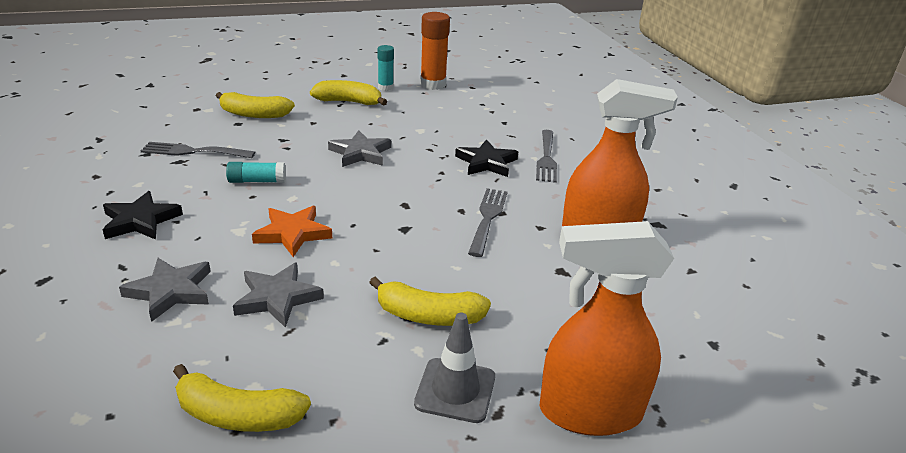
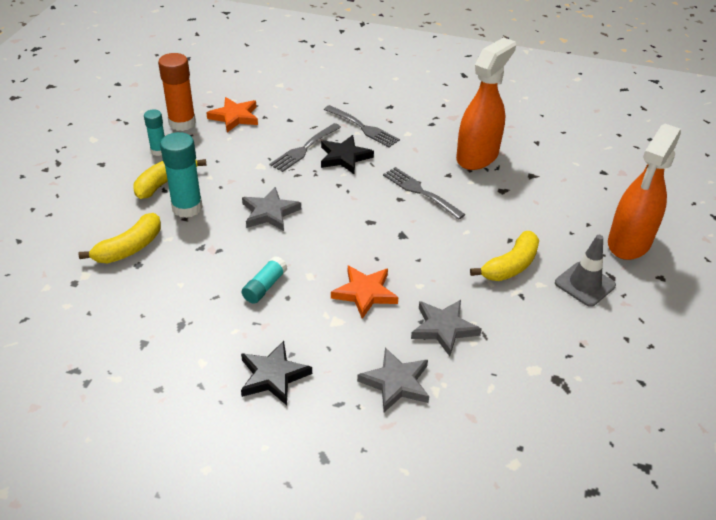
camera: 55 degrees left, 10 degrees up
(194, 151) = (171, 309): grey fork -> grey fork (304, 149)
(238, 415) = (554, 384): yellow banana -> none
(327, 119) = (187, 207): none -> turquoise glue stick
(472, 100) = (235, 117): none -> orange star

